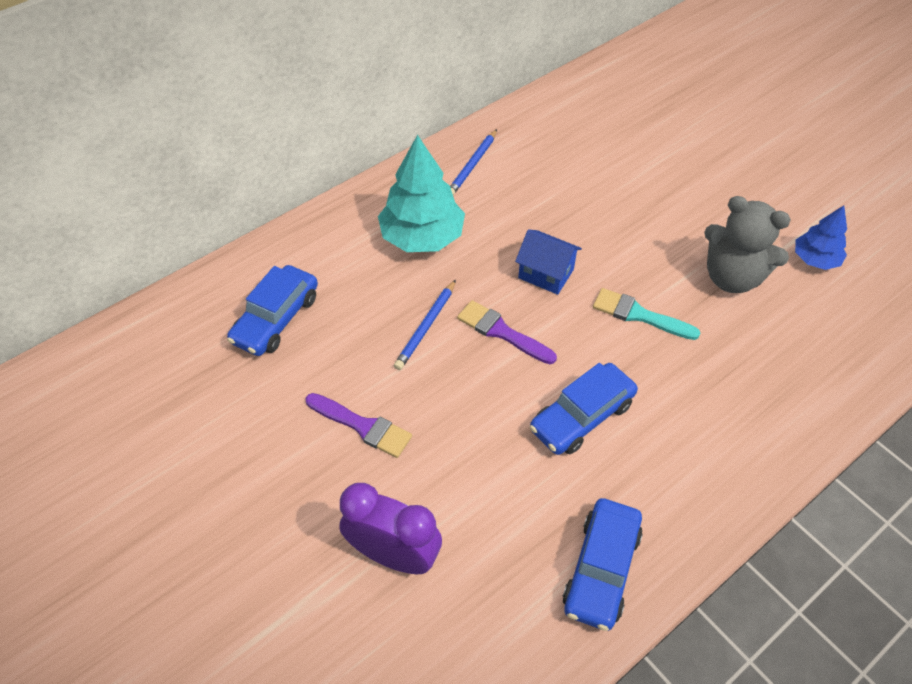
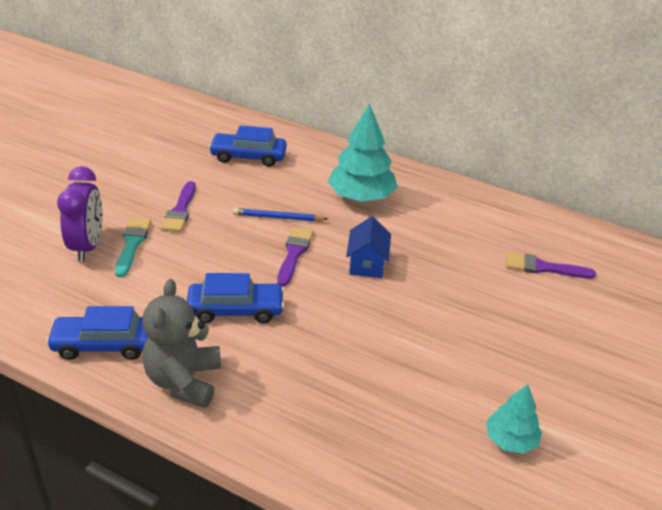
camera: 65 degrees right, 15 degrees down
(472, 165) = (454, 203): blue pencil -> none
(581, 416) = (235, 310): blue car -> blue car turned 150 degrees clockwise
(602, 144) = (543, 268): none -> purple brush
(639, 315) = (357, 324): turquoise brush -> turquoise brush (132, 244)
(732, 277) = (441, 378): grey teddy bear -> grey teddy bear (184, 381)
(815, 259) = (510, 440): blue tree -> turquoise tree

